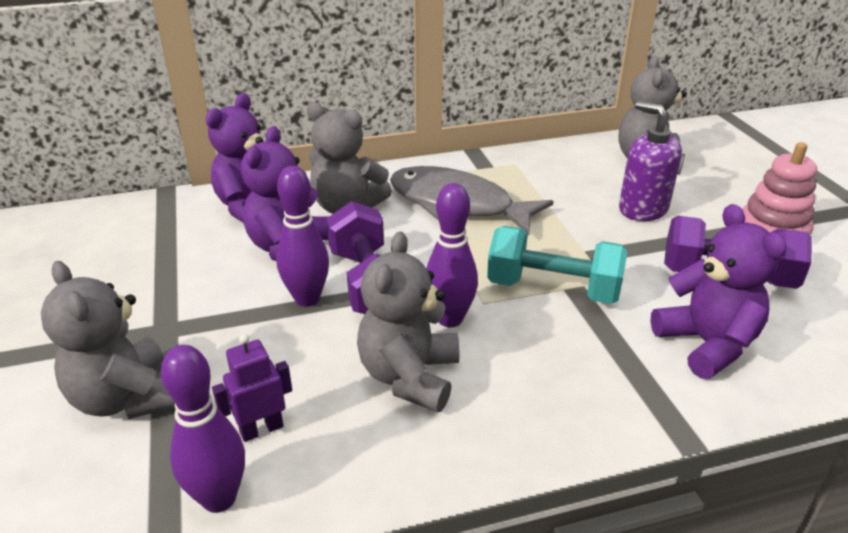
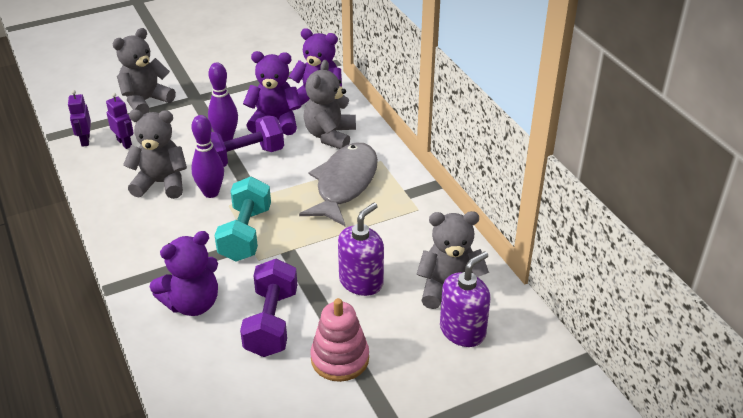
camera: 80 degrees right, 5 degrees up
(219, 498) = (85, 140): purple bowling pin -> purple robot
(707, 161) = (462, 331): none -> purple soap dispenser

